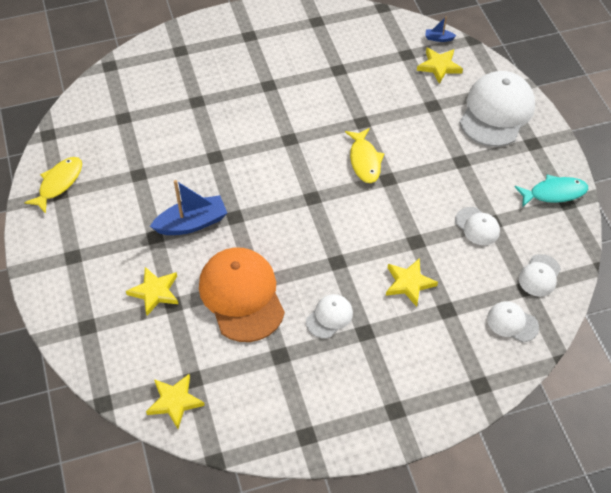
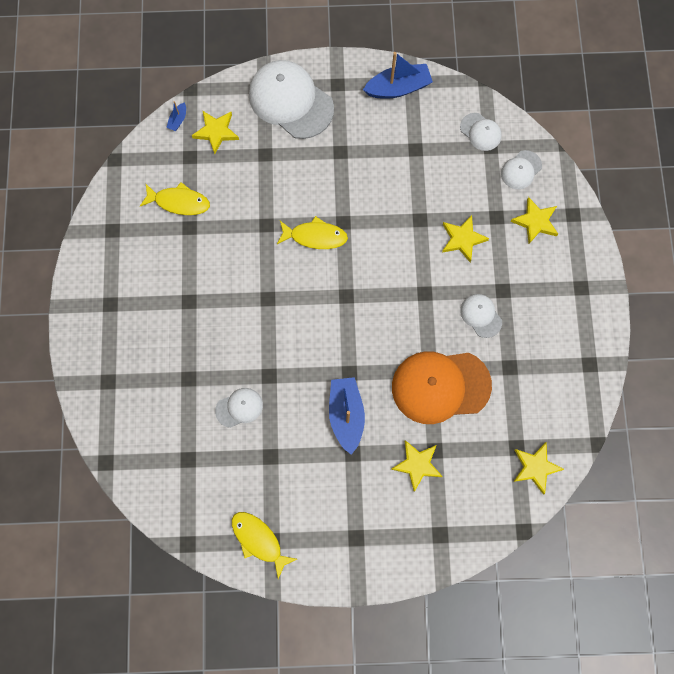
camera: 75 degrees left, 20 degrees up
(360, 57) = (179, 202): none -> yellow fish
(456, 348) = (535, 222): none -> yellow star
(477, 226) = (417, 163): white cap -> white cap (239, 407)
(554, 193) = (398, 88): turquoise fish -> blue boat

